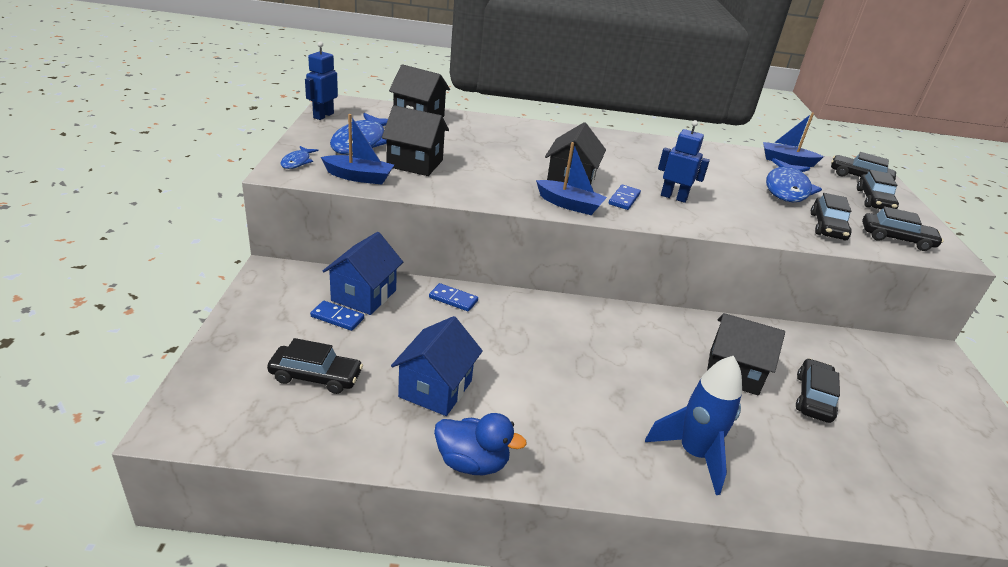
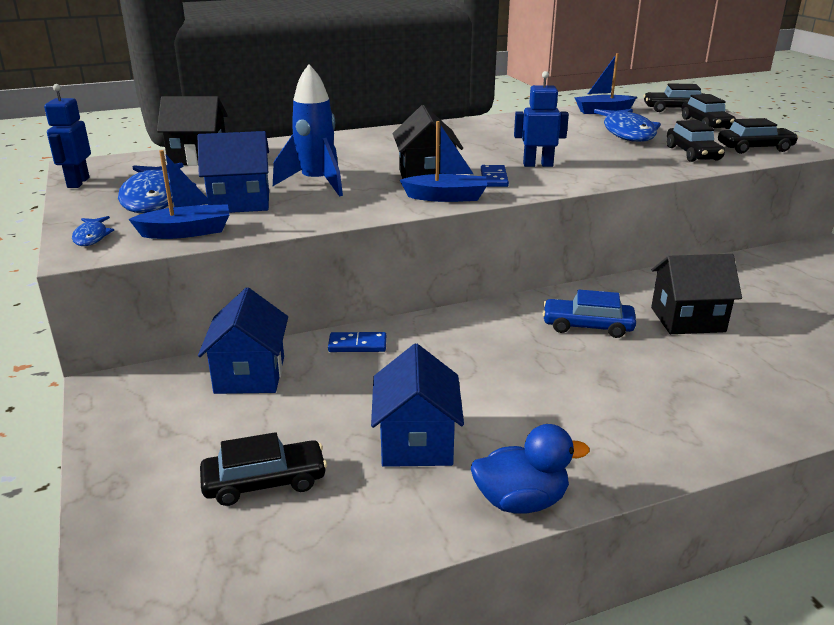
camera: 20 degrees left, 5 degrees down
(337, 317) = (237, 409): blue domino -> none
(415, 163) = (240, 202): black house -> blue house
(641, 347) = (587, 326): none -> blue car
(693, 454) = (719, 405): blue rocket -> blue rocket (316, 183)
(813, 398) = (771, 317): black car -> none

